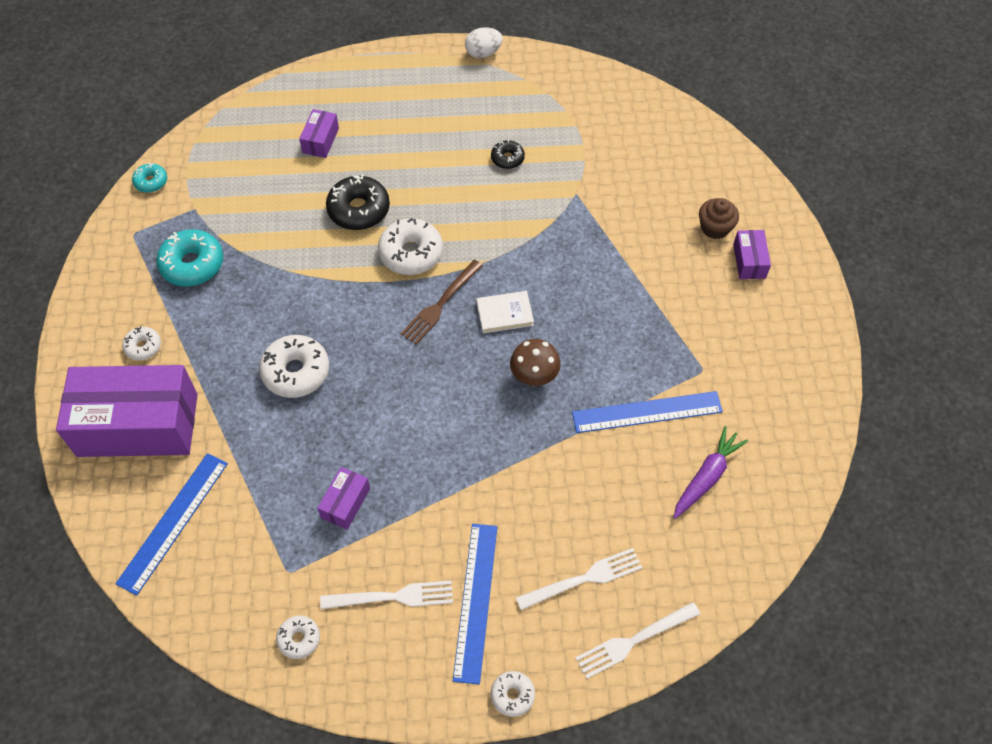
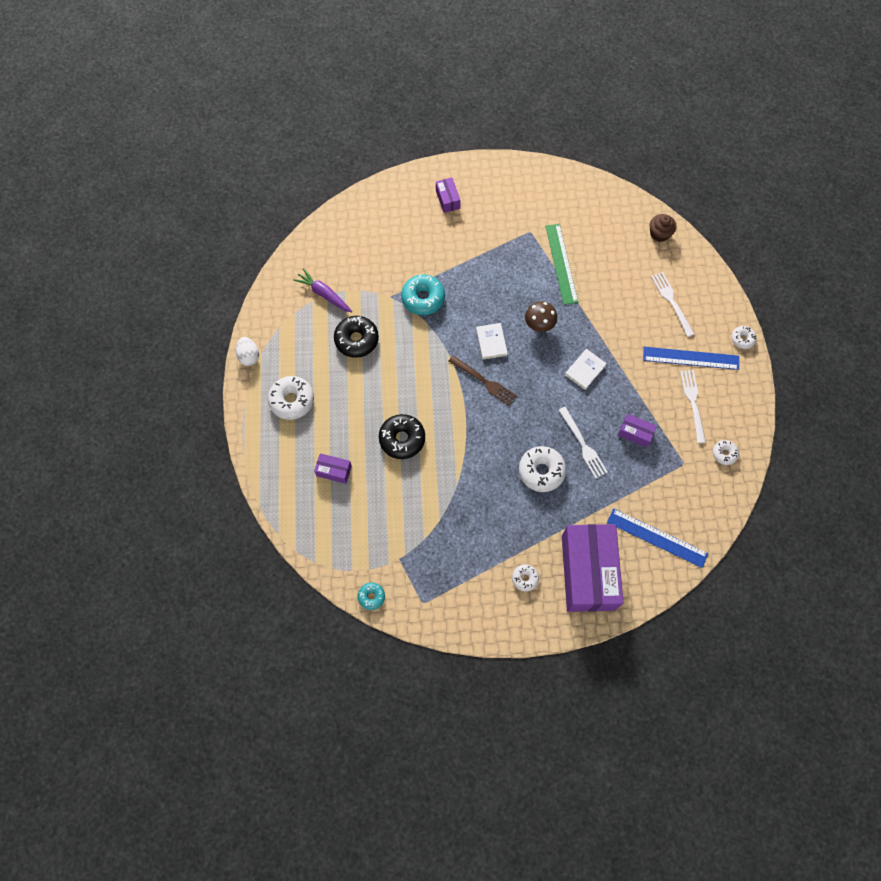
camera: 90 degrees left, 10 degrees up
(192, 264) = (452, 553): turquoise donut -> turquoise donut (423, 298)
(411, 253) = (441, 402): white donut -> white donut (292, 400)
(456, 437) = (585, 370): none -> white book
(507, 158) = (356, 340): black donut -> black donut, size x1.81
(633, 641) = (705, 279): white fork -> white fork (583, 445)
(647, 412) = (561, 263): blue ruler -> green ruler
(706, 477) = (602, 235): purple carrot -> purple carrot (324, 294)
(715, 228) = (421, 216): brown cupcake -> brown cupcake (659, 234)
(749, 261) = (447, 199): purple box -> purple box turned 75 degrees clockwise

